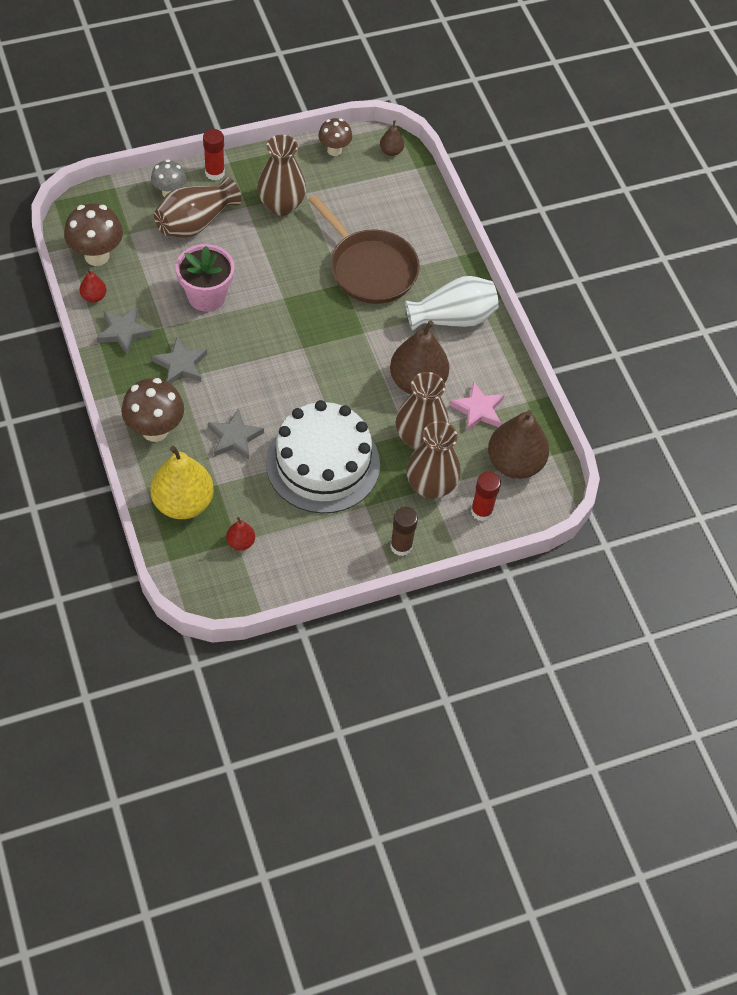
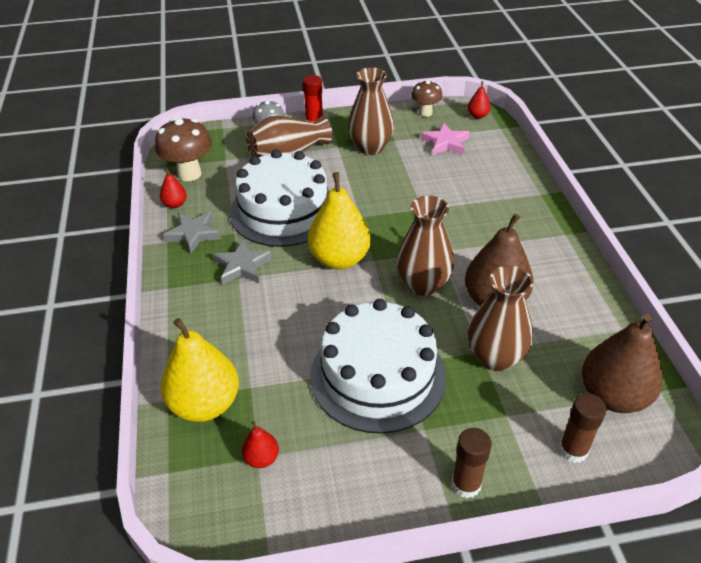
camera: 15 degrees right, 15 degrees down
(155, 430) = (196, 325): brown mushroom -> none
(206, 296) = (284, 210): pink flower pot -> white cake
(234, 438) = (282, 340): grey star -> none
(271, 349) = (339, 259): none -> yellow pear
(369, 268) = (450, 198): brown pan -> none
(391, 151) = (477, 116): brown pear -> red pear
(430, 486) = (507, 413): brown vase -> brown vase (423, 284)
(453, 318) = (535, 245): white vase -> none
(478, 410) = (565, 334): pink star -> pink star (445, 143)
(481, 511) = (573, 450): red glue stick -> brown glue stick

